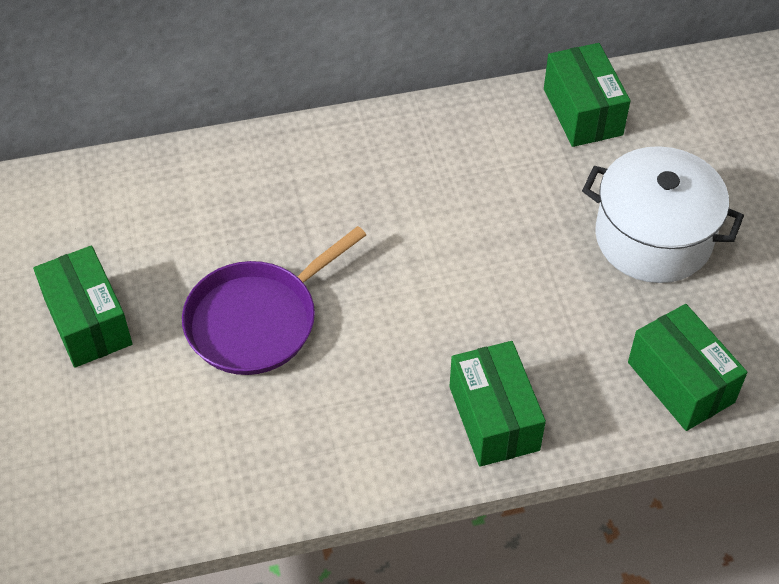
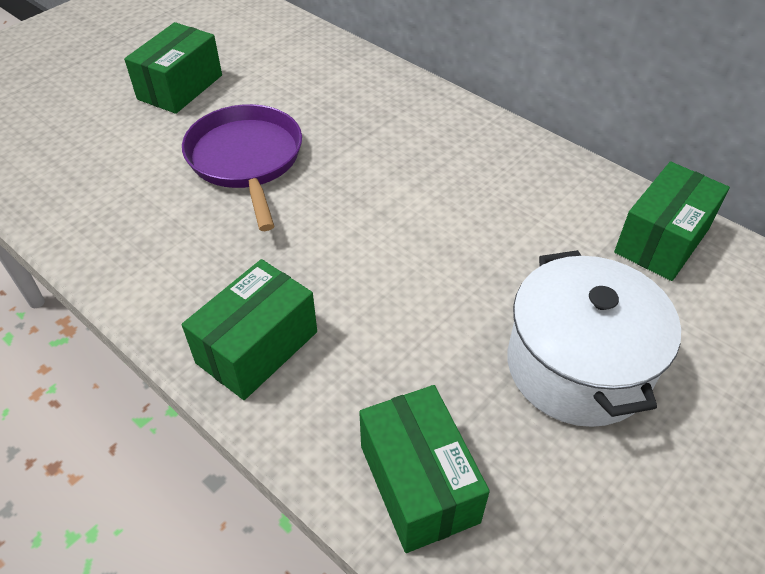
camera: 55 degrees right, 5 degrees down
(257, 320) = (246, 159): purple pan -> purple pan turned 60 degrees clockwise
(680, 382) = (419, 483): green box -> green box turned 45 degrees counterclockwise

